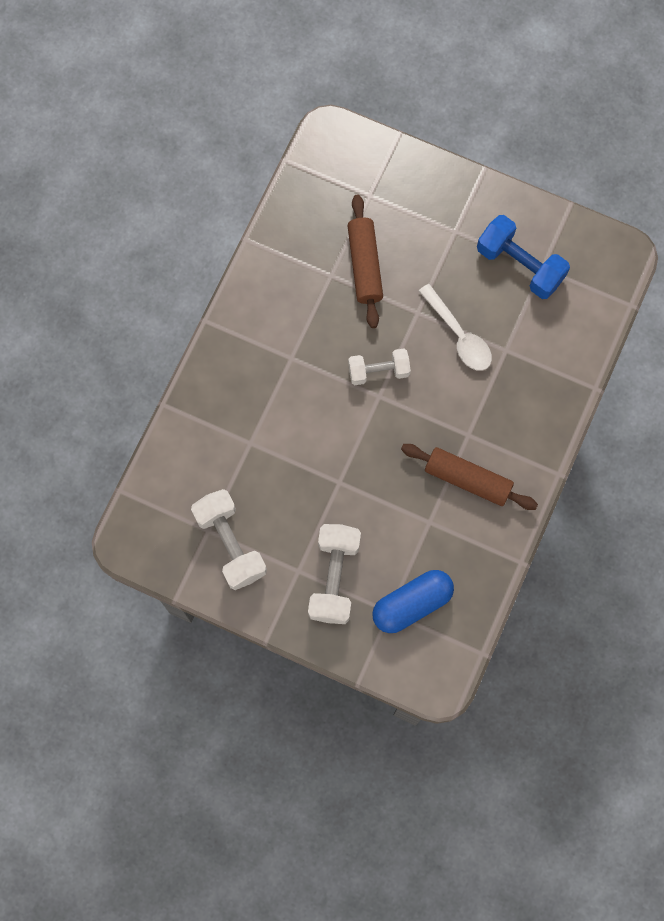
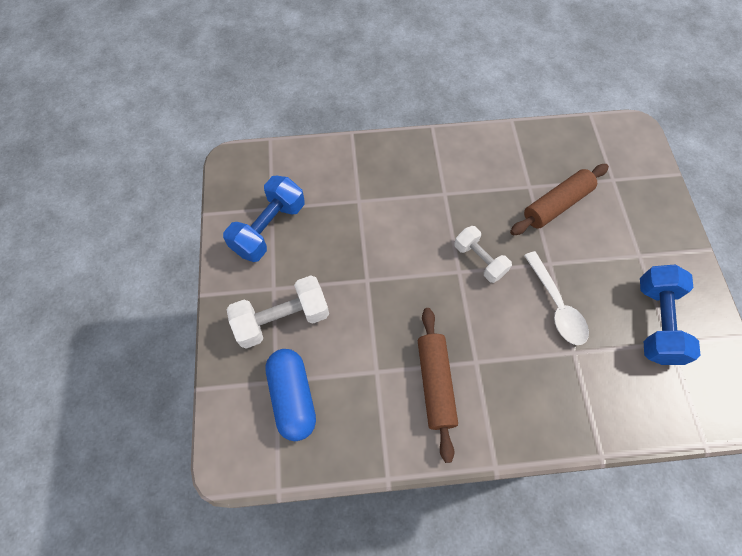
camera: 60 degrees right, 10 degrees down
(230, 544) = (269, 228): white dumbbell -> blue dumbbell
(412, 604) = (293, 397): blue capsule -> blue capsule turned 45 degrees clockwise
(459, 335) = (556, 305): white spoon -> white spoon turned 45 degrees counterclockwise

